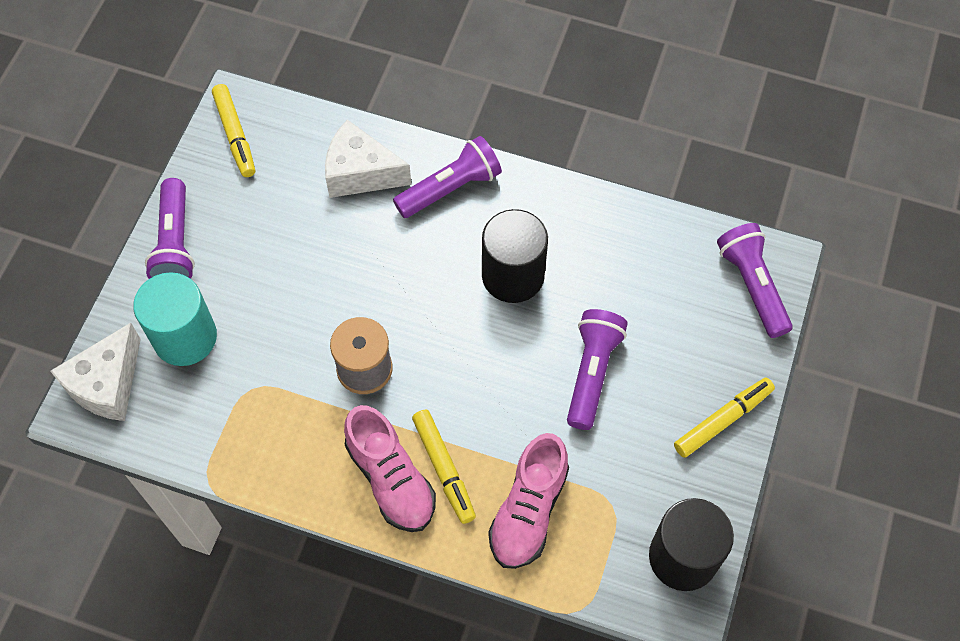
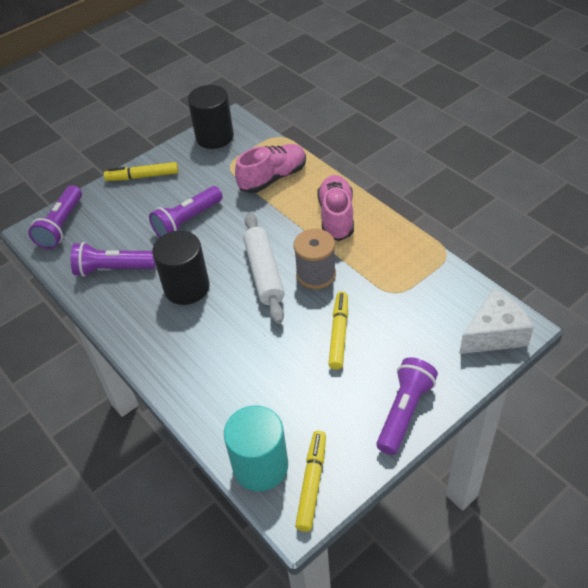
camera: 145 degrees left, 15 degrees down
(185, 337) = (426, 341): turquoise cylinder -> turquoise cylinder (260, 466)
(360, 173) = (234, 401): white cheese -> none
(431, 340) = (264, 273): none -> white rolling pin
(444, 469) = (303, 210): yellow marker -> yellow marker (339, 334)
(450, 188) = (180, 360): purple flashlight -> purple flashlight (113, 269)

